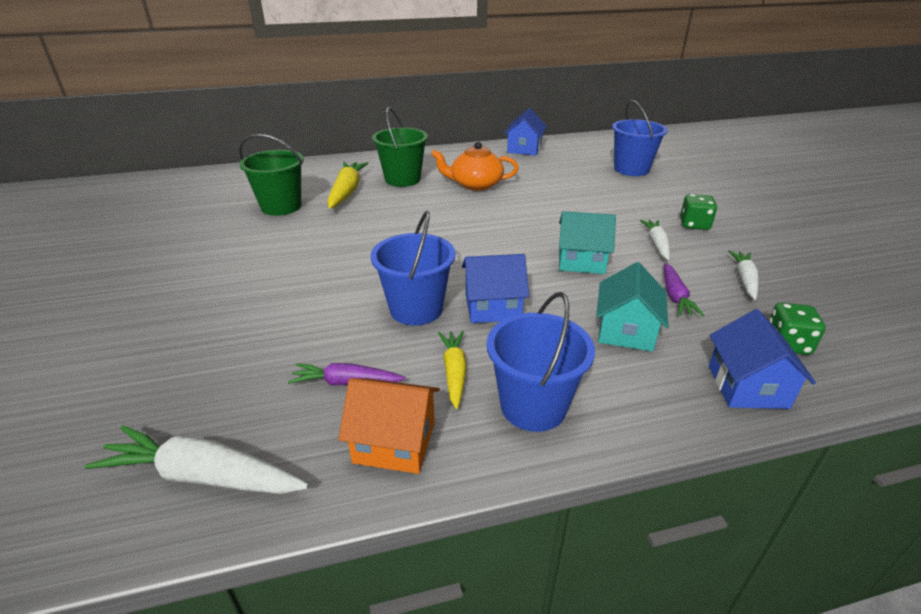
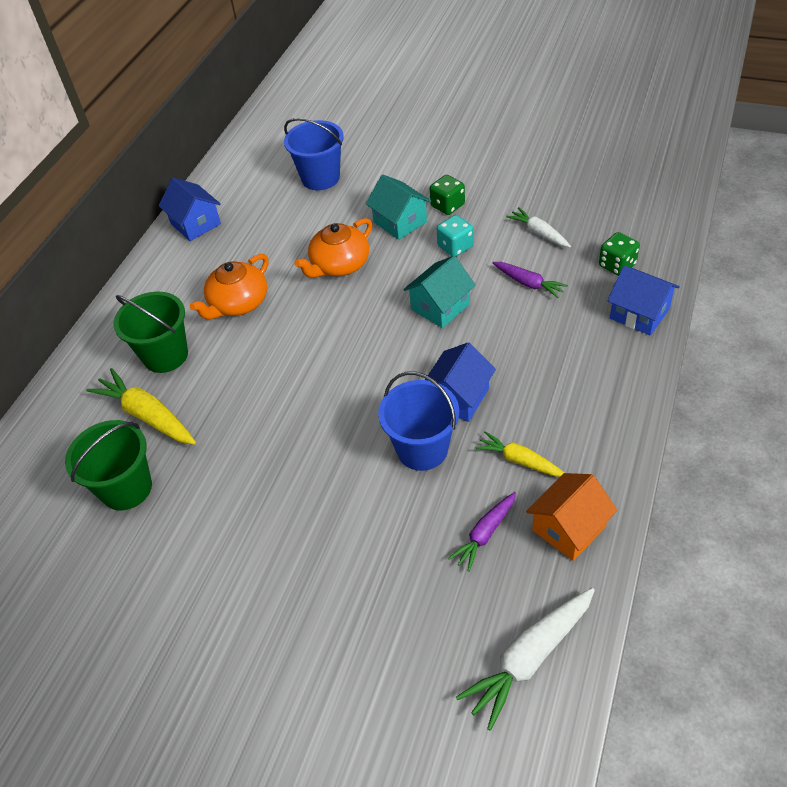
camera: 50 degrees left, 15 degrees up
(533, 406) = (585, 433): blue bucket -> none
(561, 205) = (339, 265): none -> orange teapot
(626, 331) = (545, 336): turquoise house -> turquoise house (400, 222)
(656, 244) = (455, 247): white carrot -> turquoise dice

